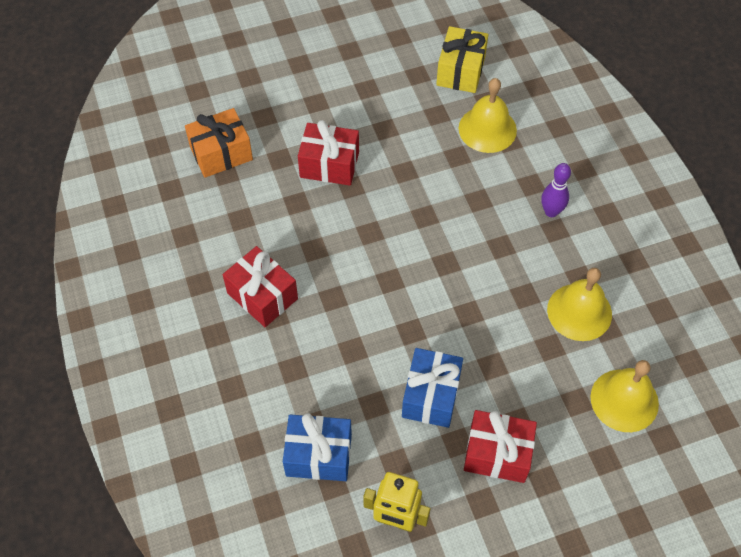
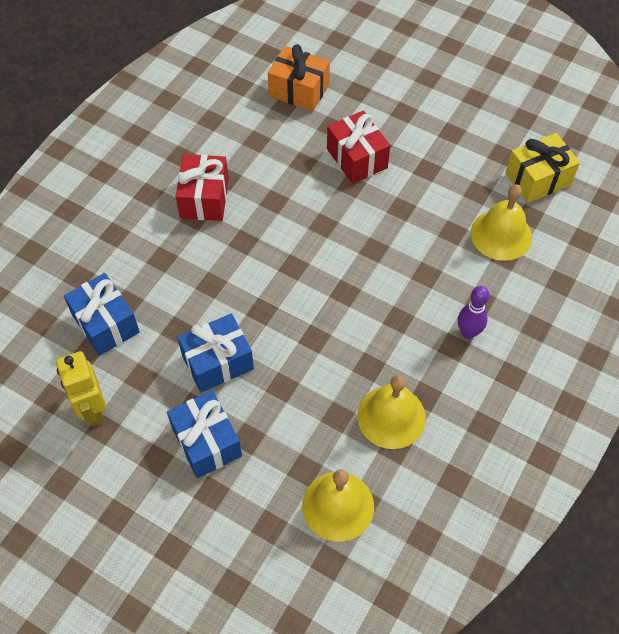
camera: 50 degrees right, 0 degrees up
(497, 454) = (206, 442): red gift -> blue gift

